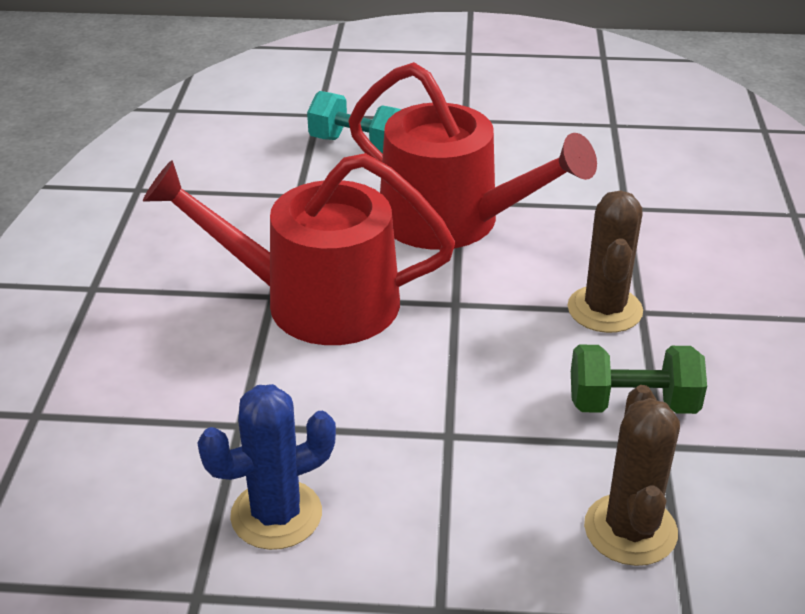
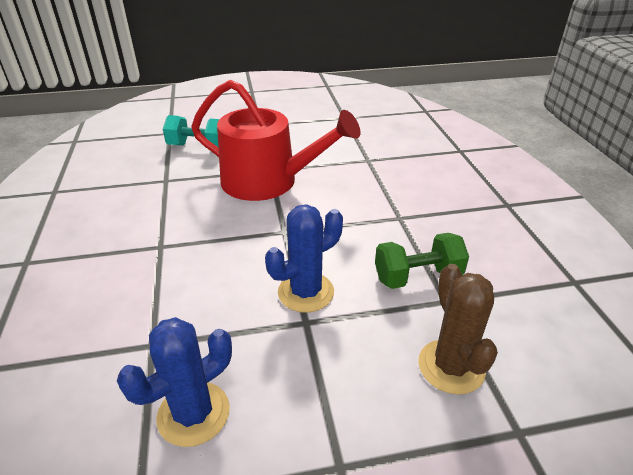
camera: 15 degrees left, 0 degrees up
(315, 301) = (191, 245): red watering can -> none
(460, 396) = (306, 292): none -> blue cactus
(604, 309) = (378, 220): brown cactus -> none

